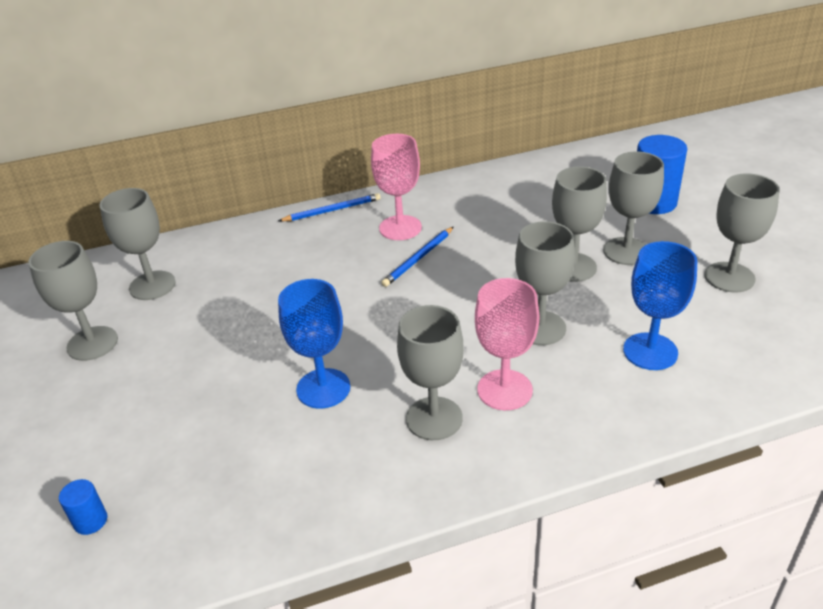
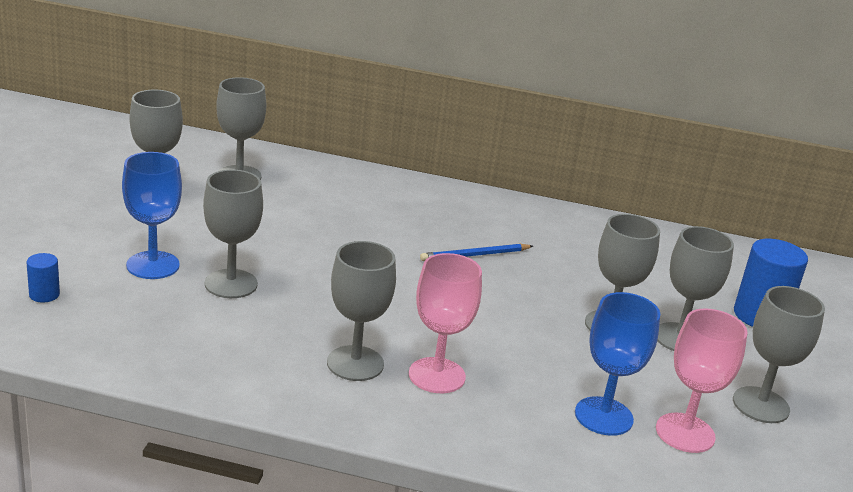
camera: 25 degrees right, 10 degrees down
(323, 388) = (291, 301): blue goblet -> blue goblet (153, 265)
(332, 210) = (441, 189): blue pencil -> none
(400, 228) = (486, 227): pink goblet -> pink goblet (685, 433)
(540, 328) = (522, 351): grey goblet -> grey goblet (231, 284)

